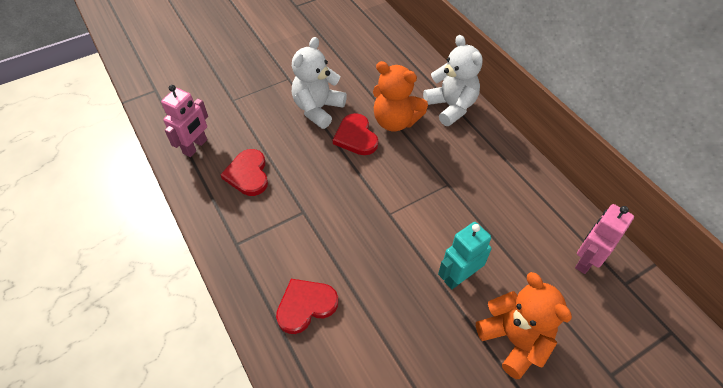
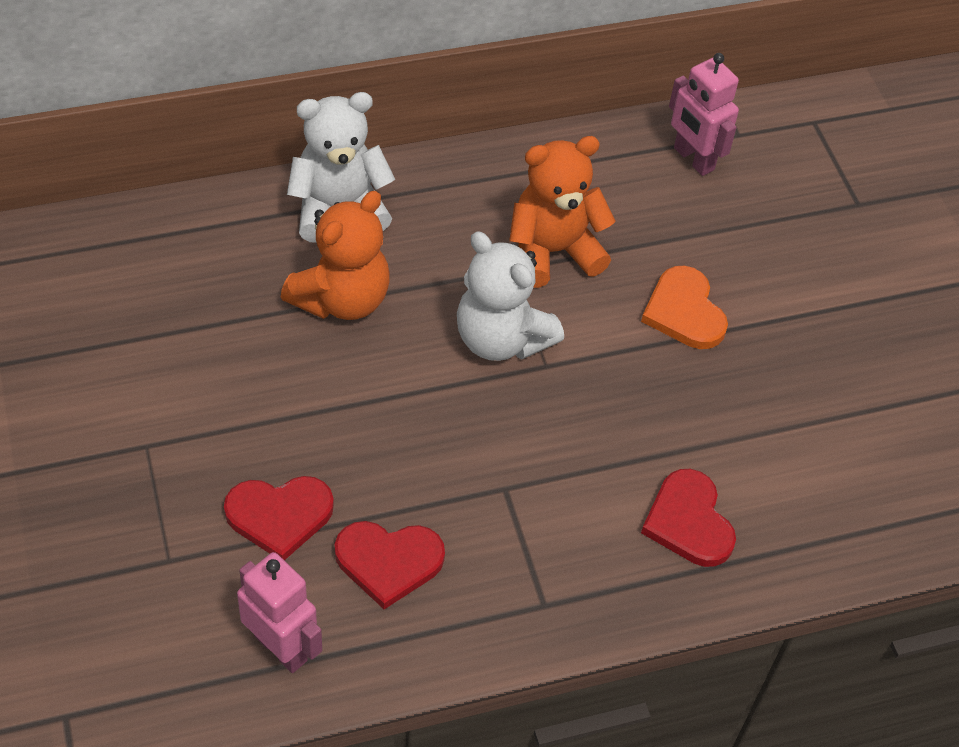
camera: 80 degrees left, 0 degrees up
(318, 109) = (260, 412): white teddy bear -> white teddy bear (501, 339)
(356, 137) = (357, 368): red heart -> red heart (279, 516)
(459, 276) = (684, 311): turquoise robot -> orange heart
(514, 340) = (794, 283): orange teddy bear -> orange teddy bear (553, 251)

